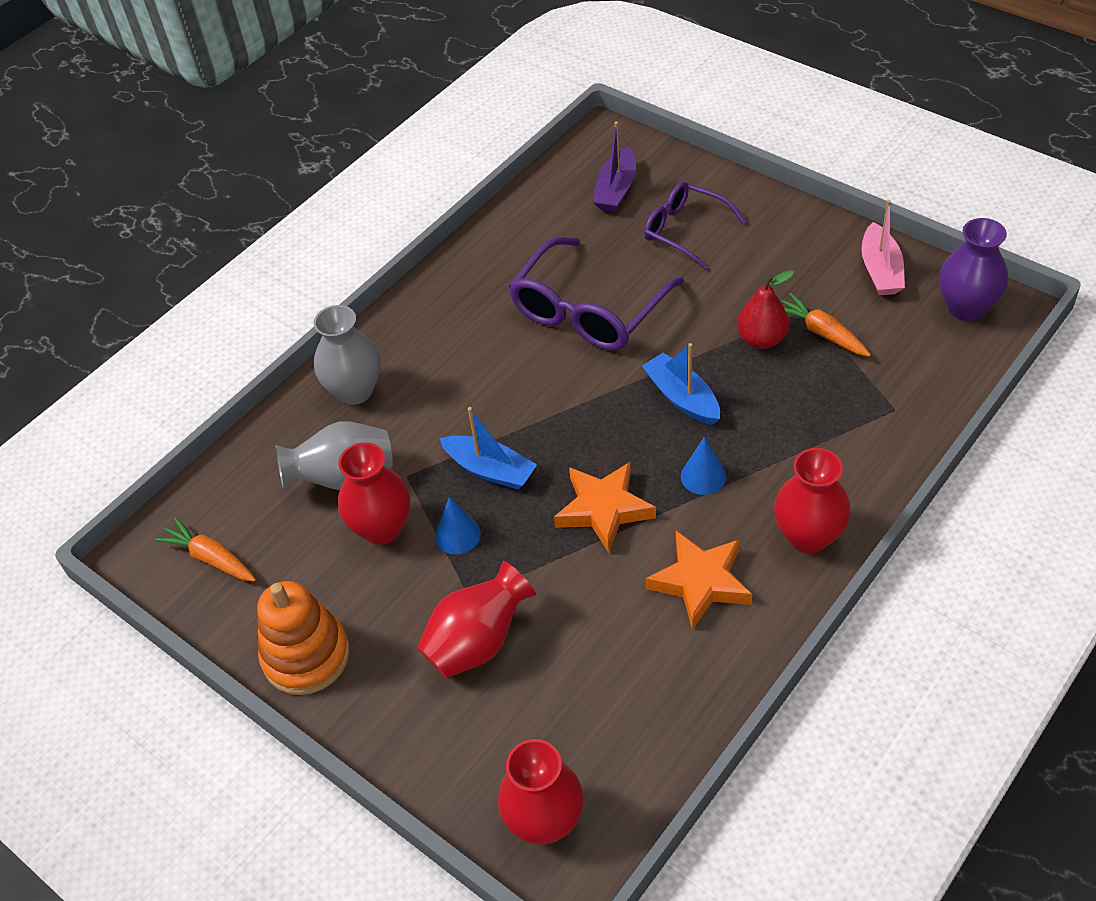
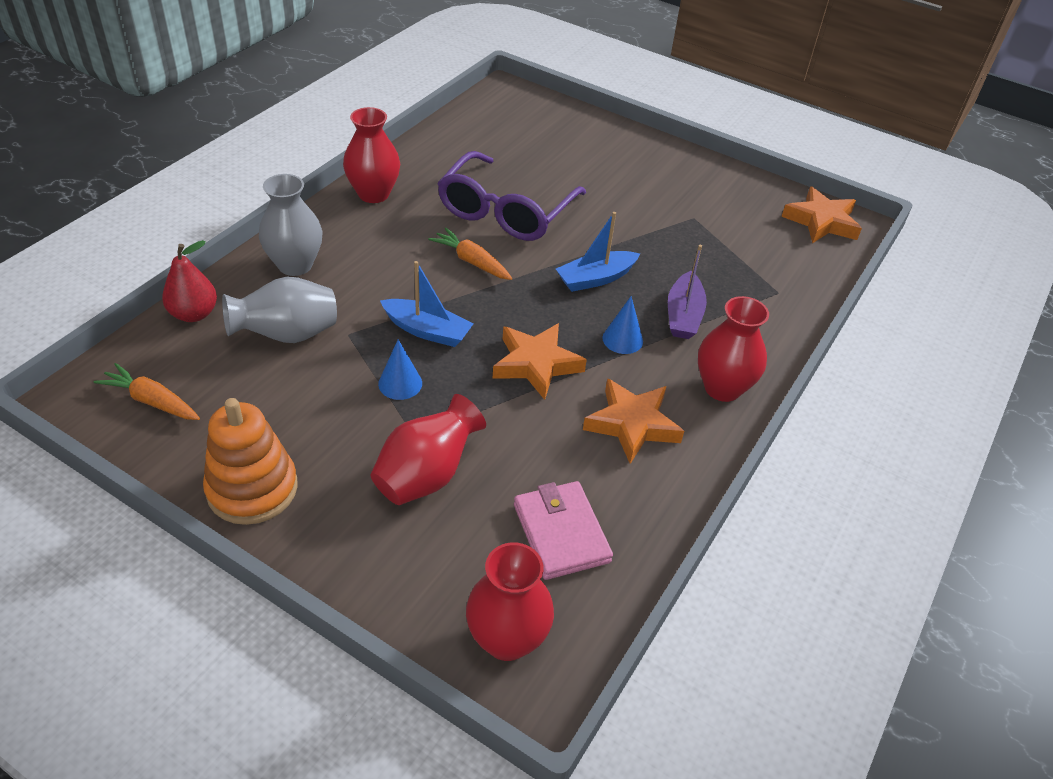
camera: 15 degrees left, 5 degrees down
(382, 528) = (326, 377): red vase -> red vase (373, 194)
(610, 708) = (561, 533): none -> pink wallet
(616, 190) = (520, 127): purple boat -> purple boat (683, 315)
(682, 398) = (595, 279): blue boat -> blue boat turned 75 degrees counterclockwise
(685, 230) = (582, 158): purple glasses -> none
(761, 339) = (658, 237): red pear -> red pear (194, 314)
(822, 333) = (707, 235): orange carrot -> orange carrot (471, 261)
(880, 270) = (747, 193): pink boat -> none
(966, 308) = (821, 221): purple vase -> orange star

